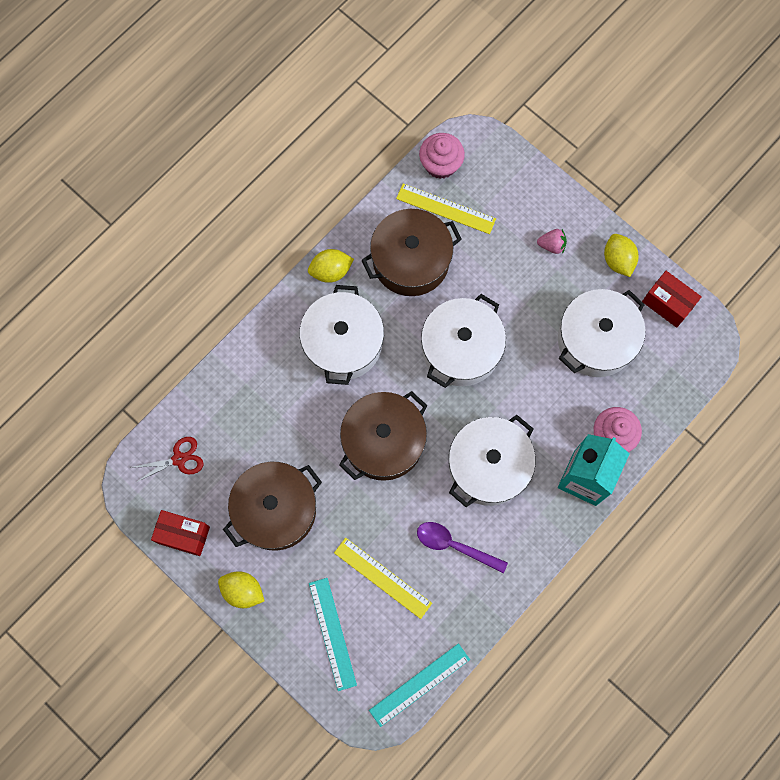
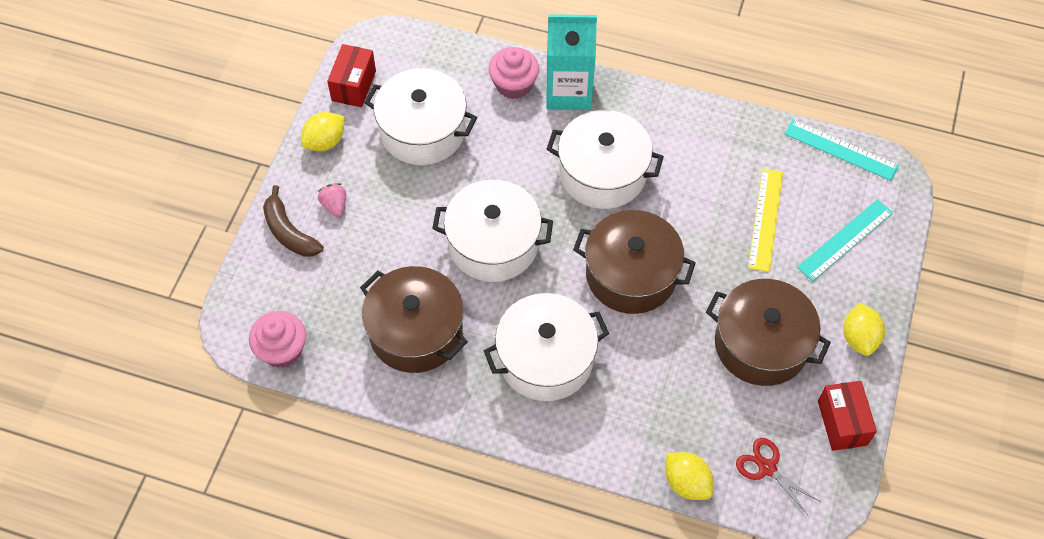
camera: 115 degrees left, 15 degrees down
(331, 271) = (467, 409): yellow lemon -> yellow lemon (686, 483)
(446, 209) = (336, 322): yellow ruler -> none
(454, 545) = (697, 172): purple spoon -> none
(542, 203) = (289, 232): none -> brown banana

